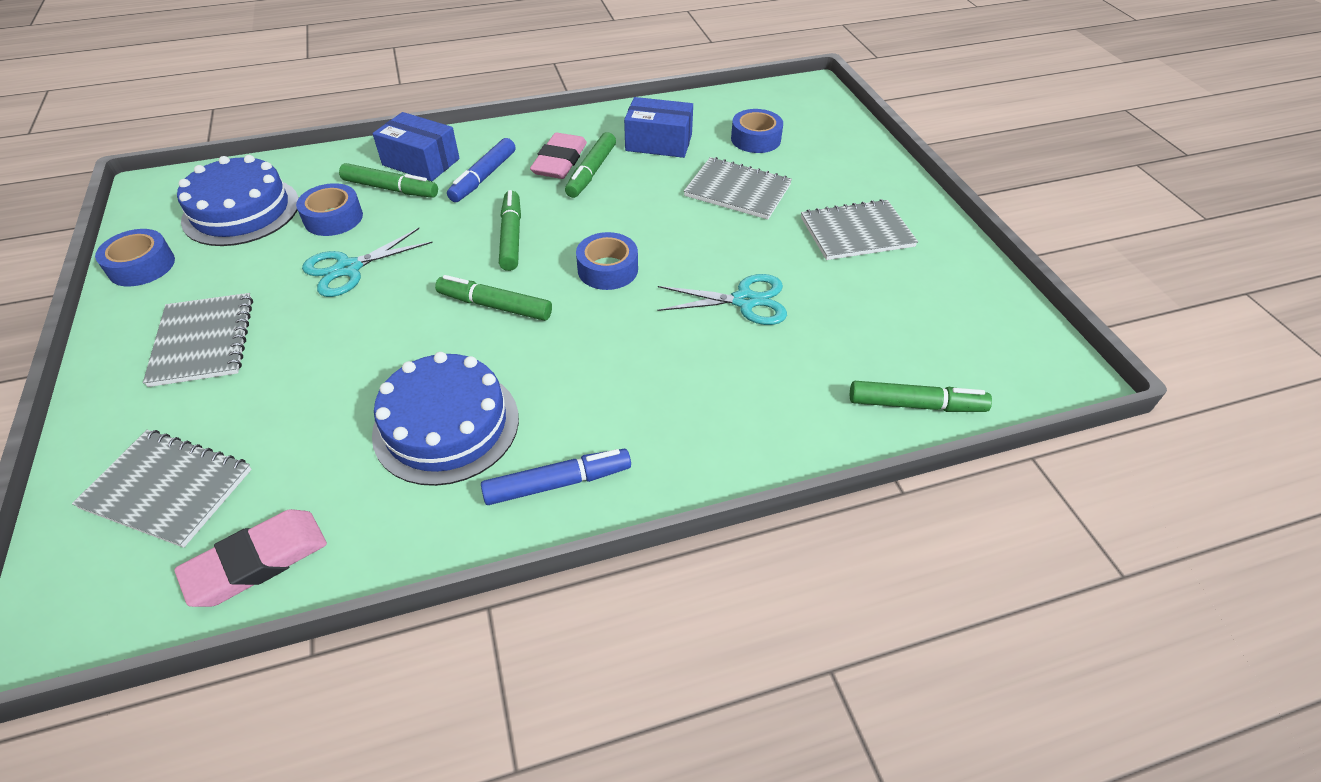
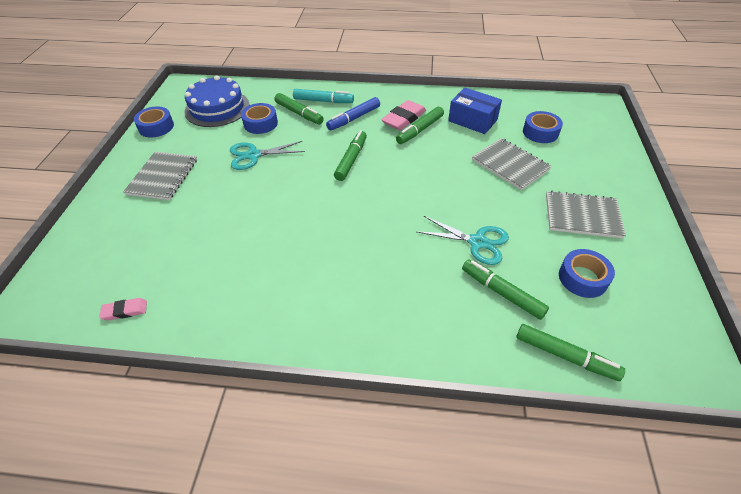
camera: 25 degrees right, 0 degrees up
(167, 488) = (106, 254): grey notebook -> none
(257, 561) = (125, 311): pink eraser -> pink eraser, size x0.56
(421, 162) = (323, 101): blue box -> turquoise marker
(446, 425) = (257, 265): blue cake -> none
(495, 306) = (320, 200): green marker -> green marker (502, 293)
(558, 483) = (300, 324): blue marker -> none
(607, 269) = (398, 196): blue tape -> blue tape (582, 278)

